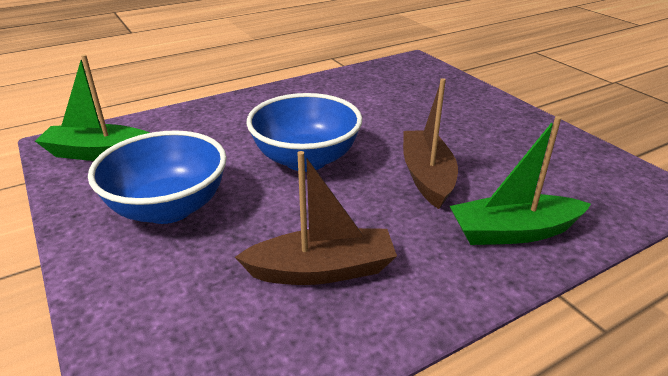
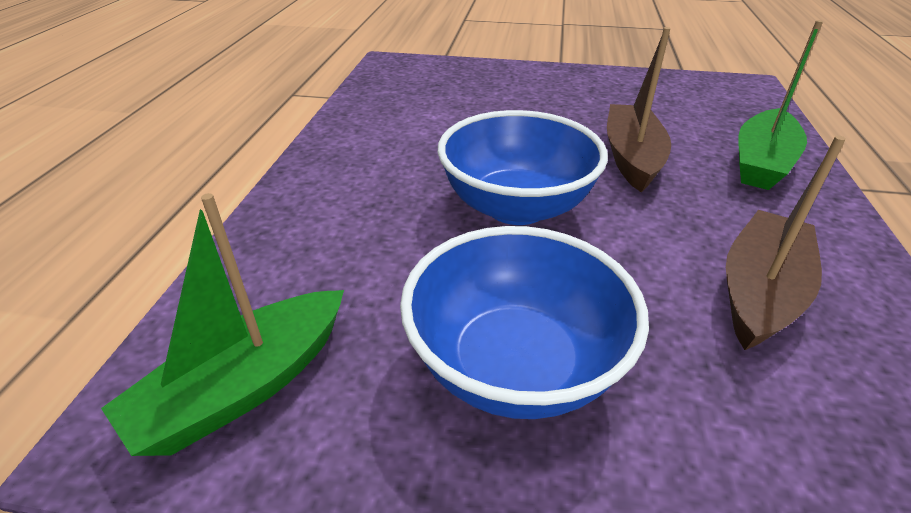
camera: 50 degrees left, 5 degrees up
(427, 176) = (631, 157): brown boat -> brown boat turned 60 degrees clockwise

